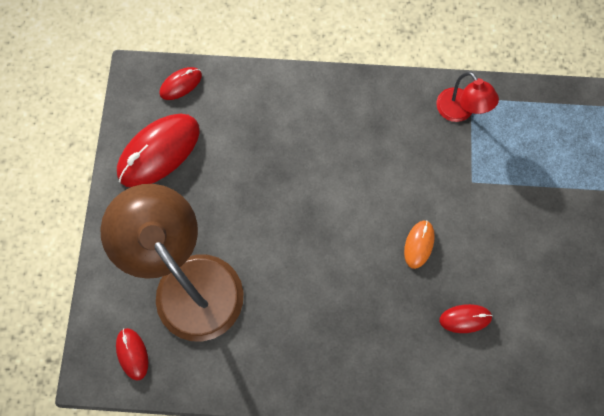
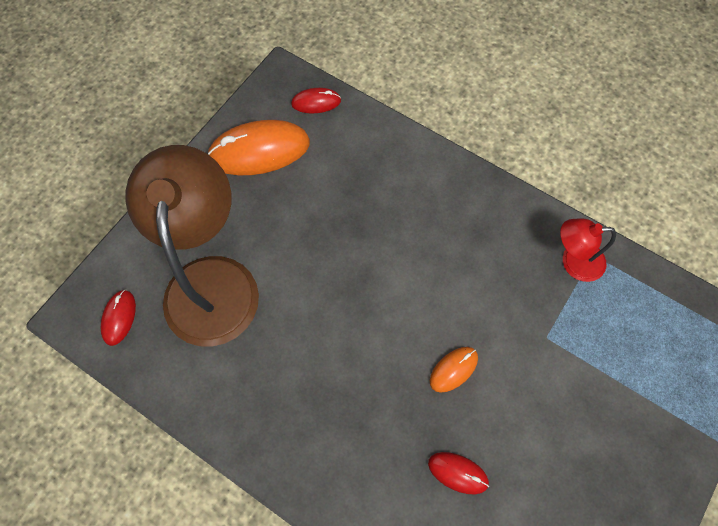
camera: 30 degrees right, 5 degrees down
(159, 152) = (259, 151): red mouse -> orange mouse
(459, 111) = (573, 261): red lamp -> red lamp turned 90 degrees clockwise

